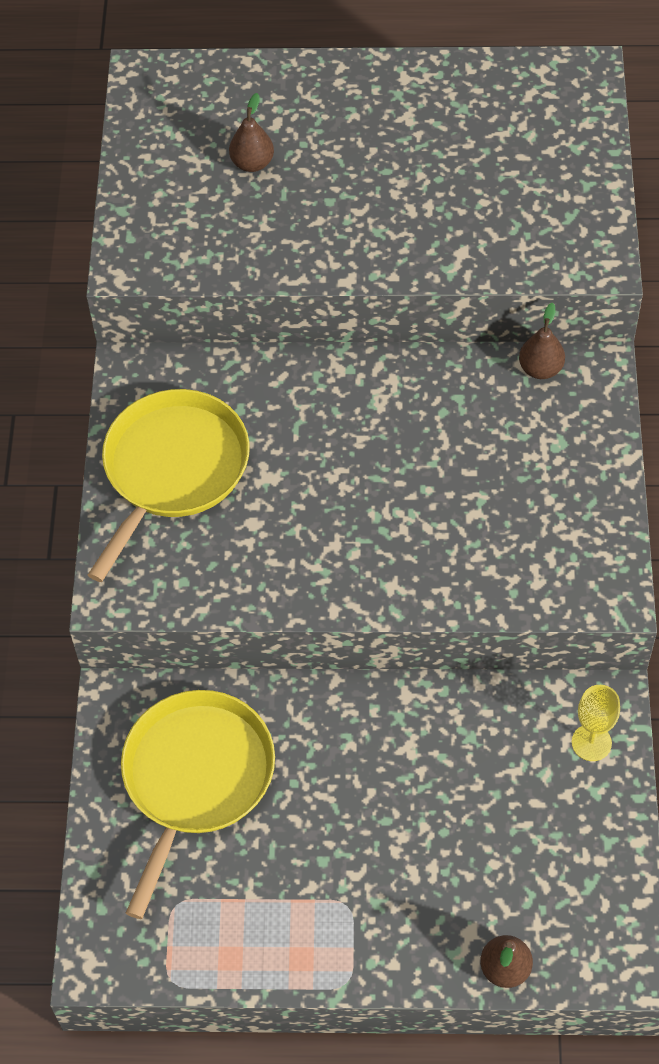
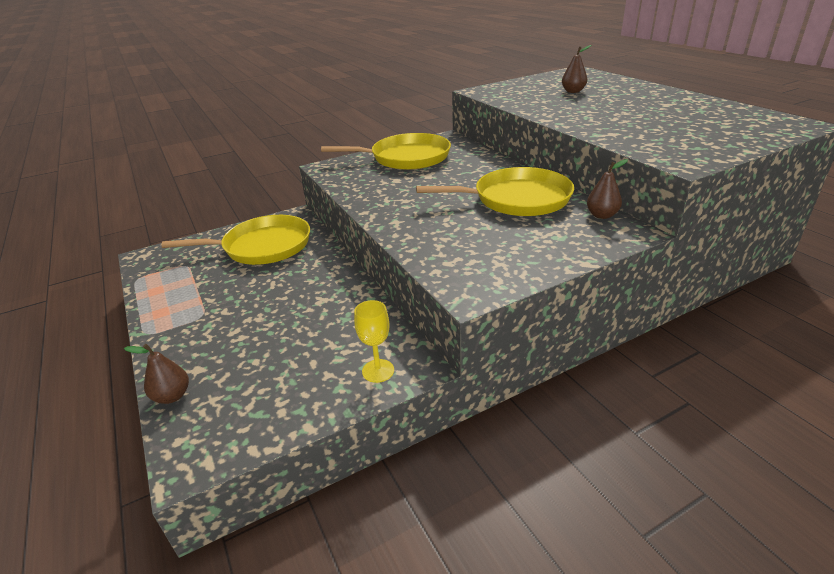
camera: 60 degrees right, 25 degrees down
(432, 422) = (516, 199): none -> yellow pan

